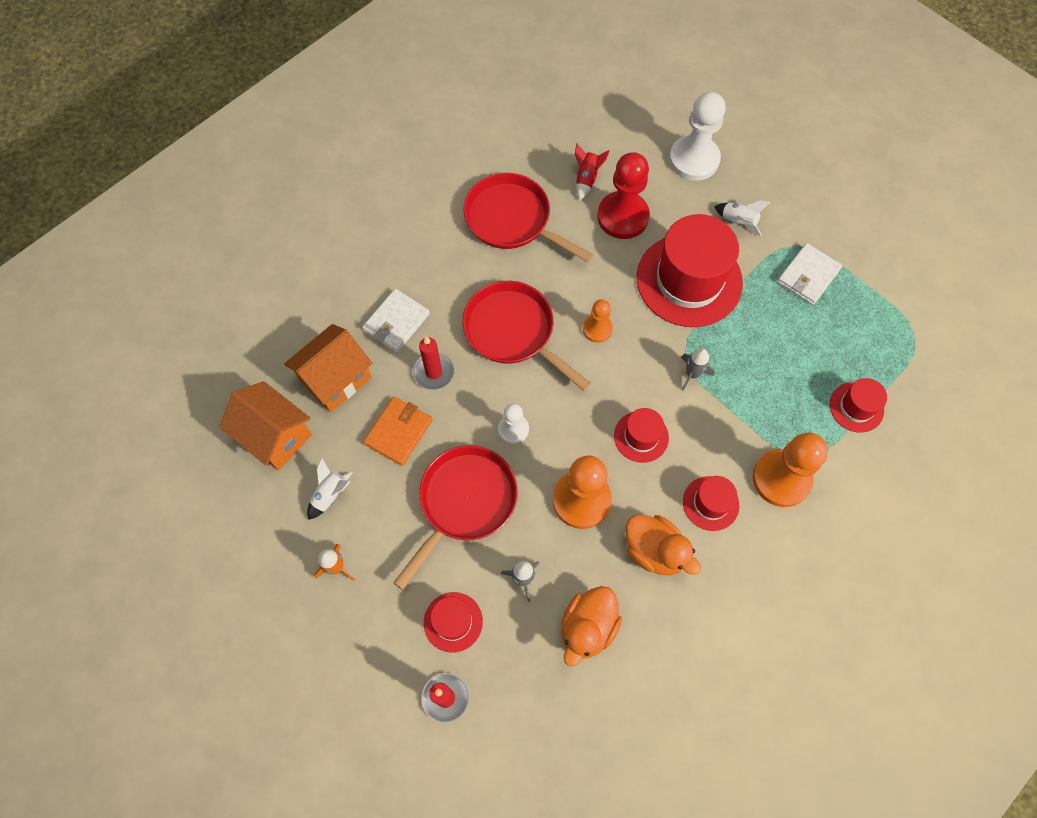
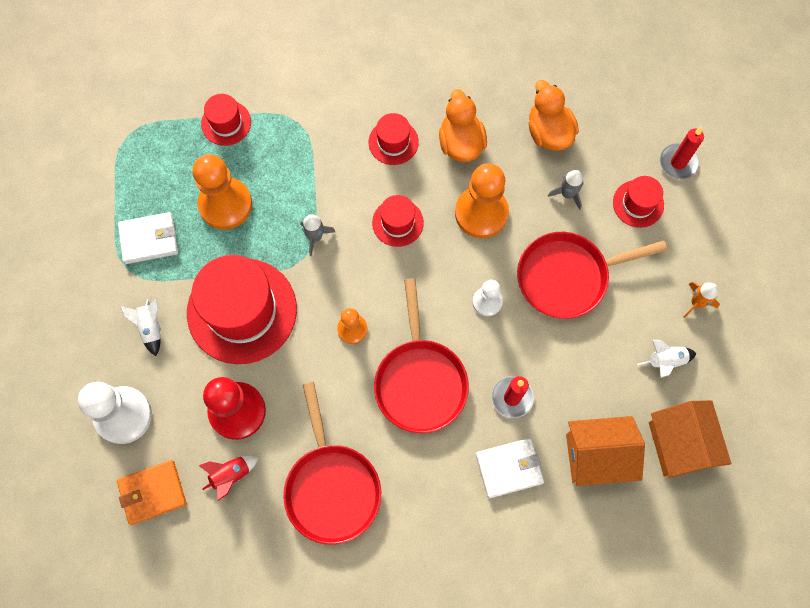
camera: 140 degrees left, 5 degrees up
(398, 432) = (577, 369): orange wallet -> orange wallet (152, 492)
(588, 628) = (549, 132): orange duck -> orange duck turned 90 degrees counterclockwise
(781, 479) = (329, 120): orange pawn -> orange pawn (225, 204)

